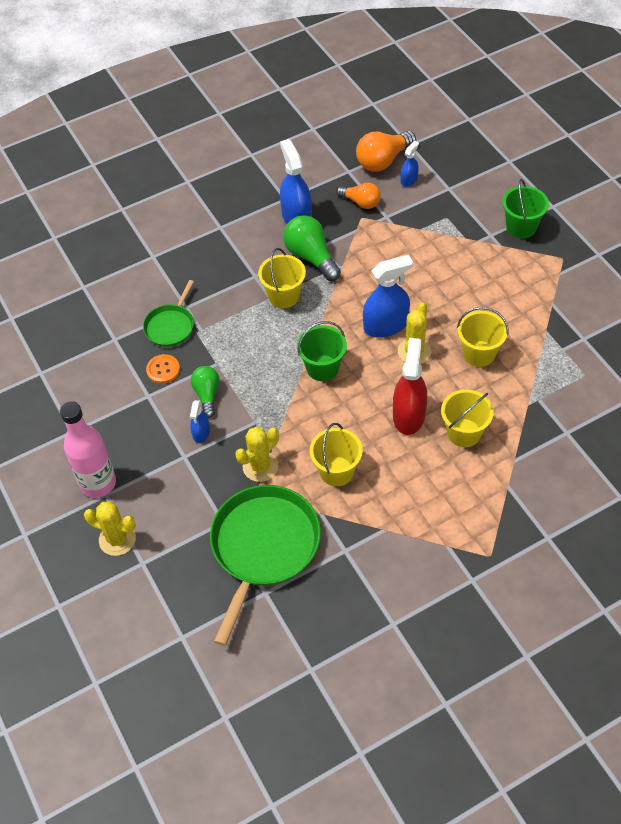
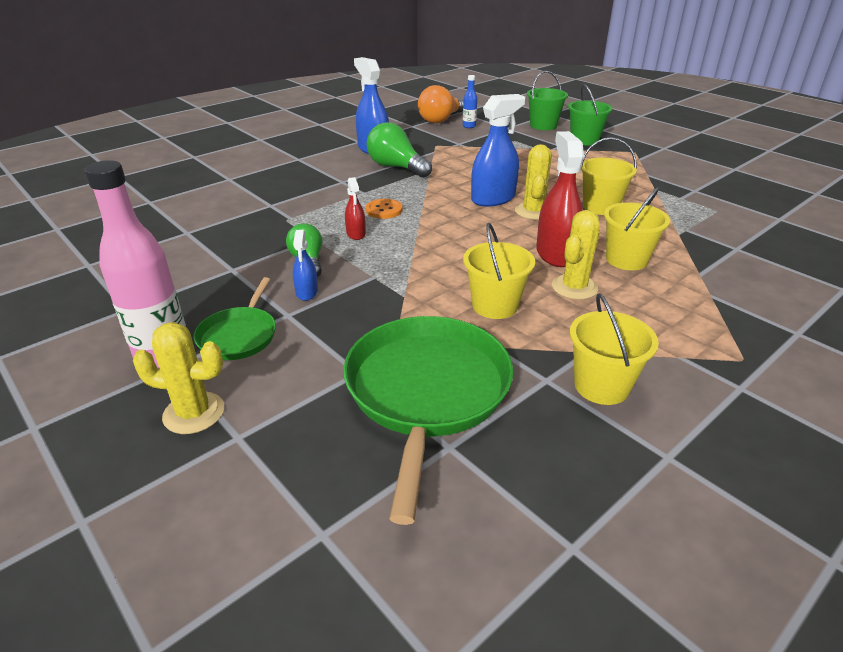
camera: 15 degrees left, 20 degrees down
(163, 370) = (249, 248): orange button -> orange button (384, 210)
(170, 326) = (254, 218): green pan -> green pan (239, 335)
(252, 362) = (356, 233): none -> red spray bottle
(260, 466) = (394, 312): yellow cactus -> yellow cactus (574, 287)
(284, 296) = (377, 190): yellow bucket -> yellow bucket (601, 386)
(322, 368) = (439, 230): green bucket -> green bucket (543, 125)
(361, 202) = (431, 138): orange light bulb -> none
(409, 180) = (469, 126): blue spray bottle -> blue bottle

